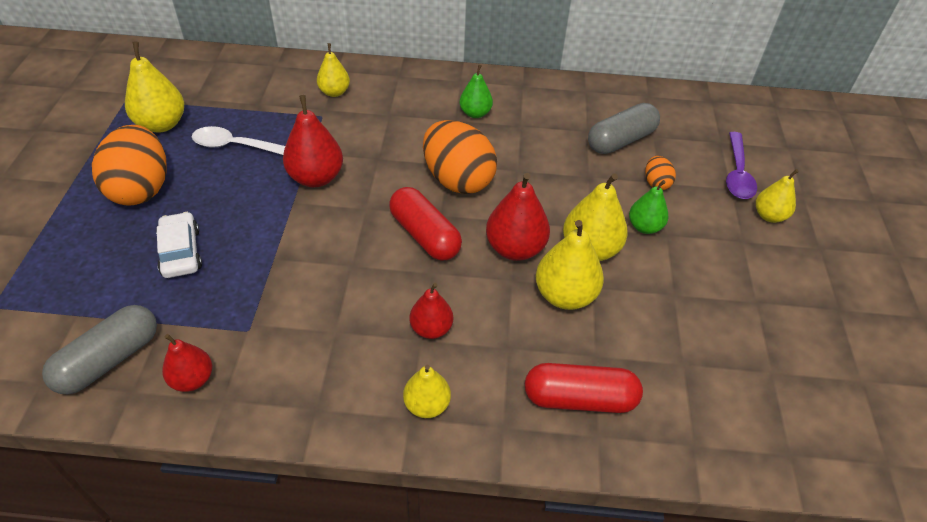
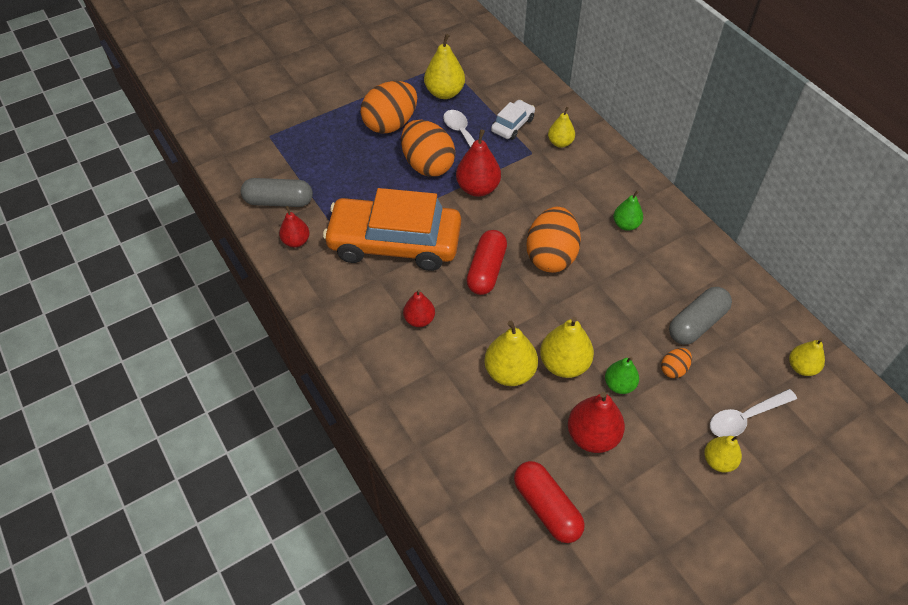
camera: 55 degrees right, 5 degrees up
(181, 252) = (365, 174): white car -> white car (512, 125)
(237, 195) = (427, 165): none -> orange egg
(306, 286) = (394, 243): none -> orange car
(427, 405) = (367, 351): yellow pear -> yellow pear (801, 367)
(515, 248) = (522, 322): red pear -> red pear (592, 436)
(579, 398) = (436, 424): red capsule -> red capsule (547, 507)
(621, 140) = (696, 323): grey capsule -> grey capsule turned 60 degrees counterclockwise
(737, 173) = (745, 417): purple spoon -> white spoon

